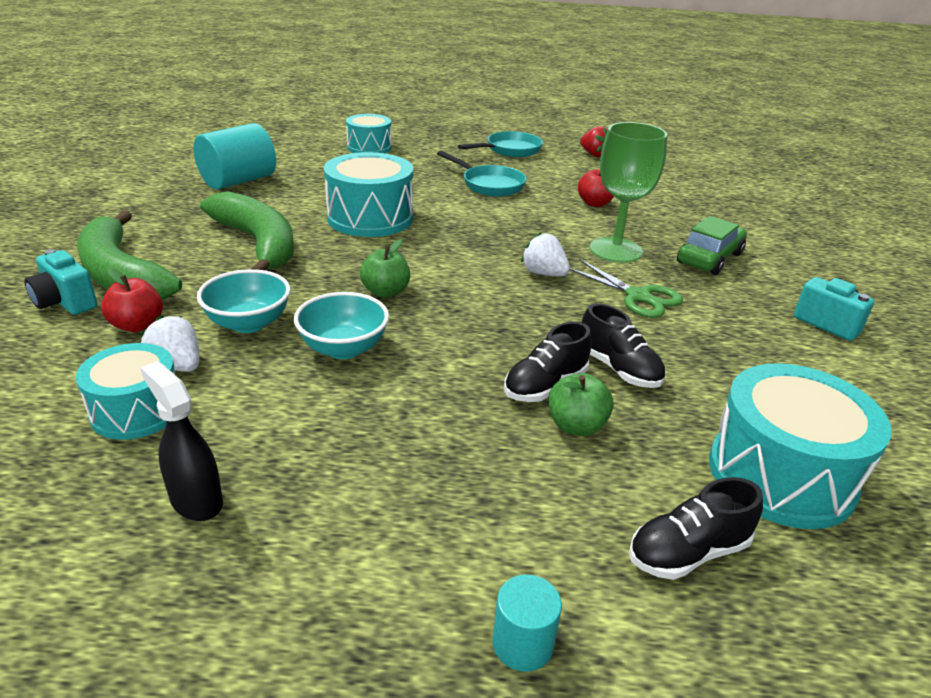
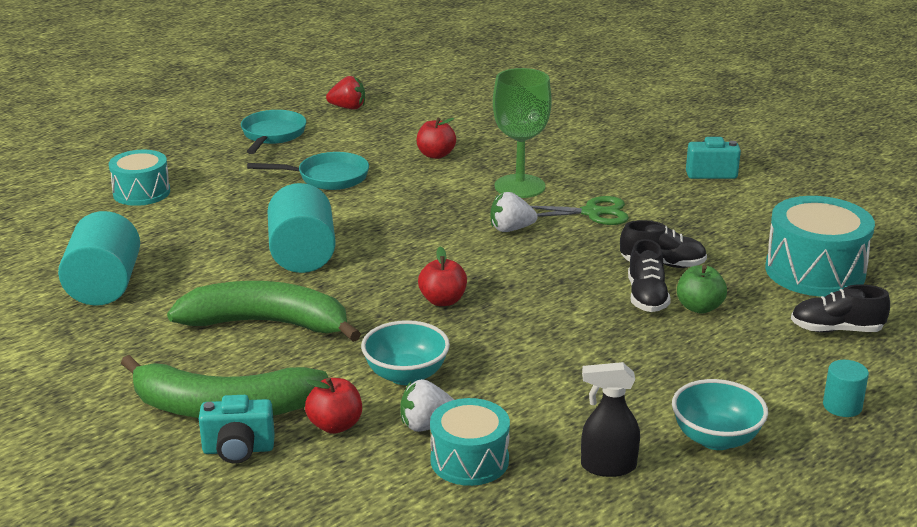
camera: 45 degrees left, 5 degrees down
(343, 348) = (500, 349): turquoise bowl -> turquoise bowl (716, 438)
(370, 218) = (302, 255): turquoise drum -> turquoise cylinder
(386, 292) = (443, 301): green apple -> red apple
(688, 552) = (836, 330): black shoe -> black shoe turned 75 degrees clockwise
(709, 258) = (582, 162): green car -> none

